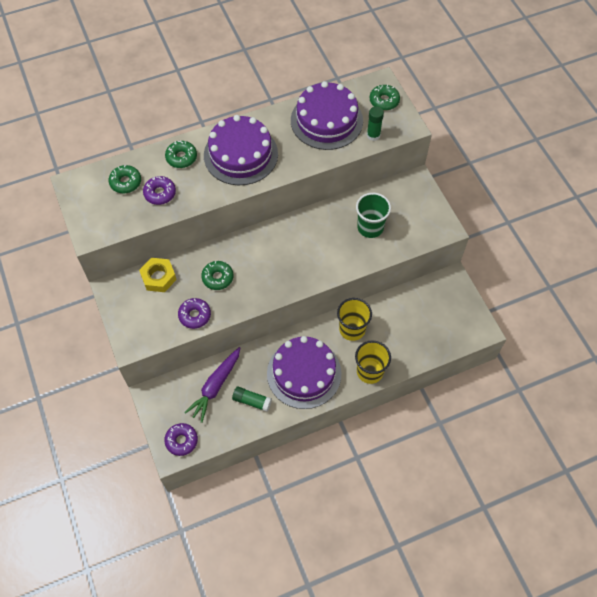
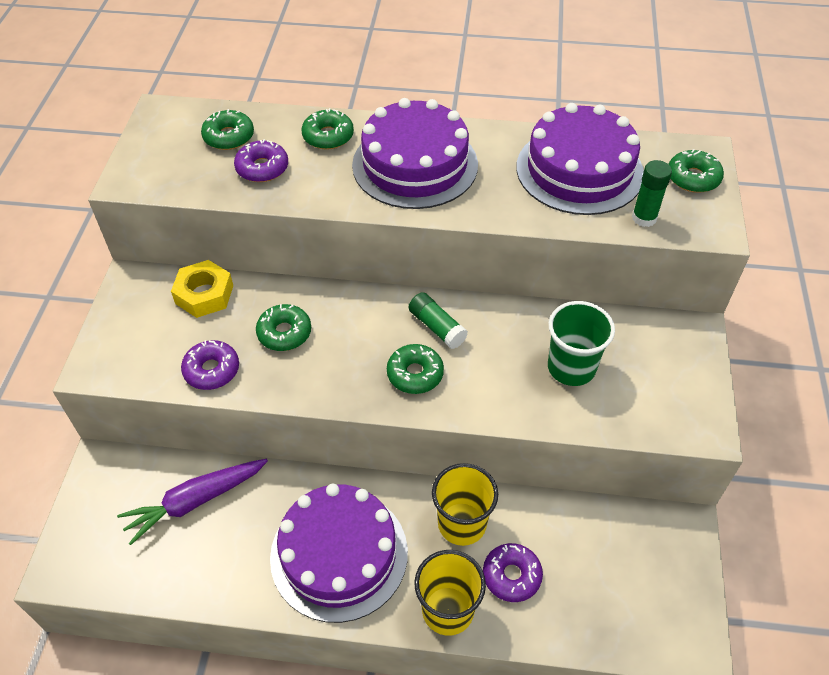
camera: 30 degrees right, 10 degrees down
(181, 441) = (87, 558): purple donut -> purple donut (511, 576)
(252, 401) = (230, 554): green glue stick -> green glue stick (437, 327)
(298, 267) = (415, 374): none -> green donut

